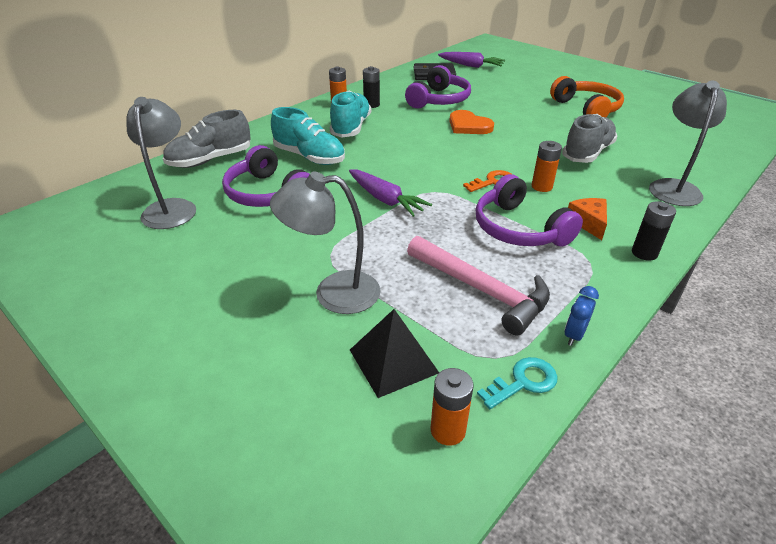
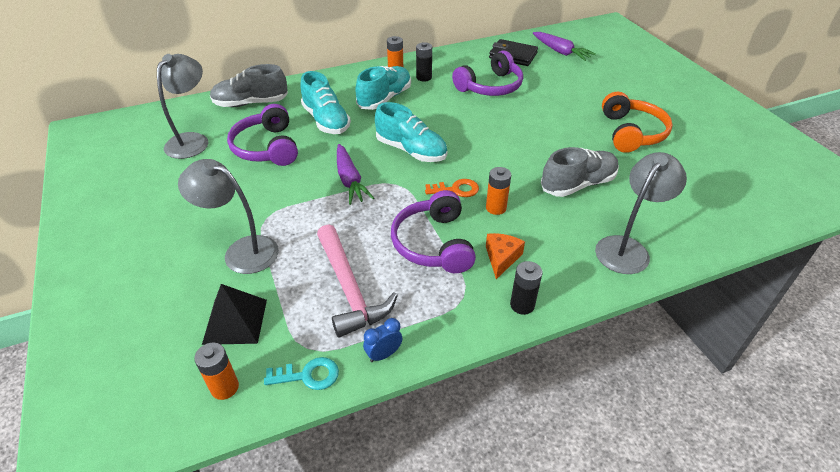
camera: 25 degrees right, 5 degrees up
(419, 162) = (411, 150): none -> turquoise shoe
(468, 126) = (491, 123): orange heart -> none

